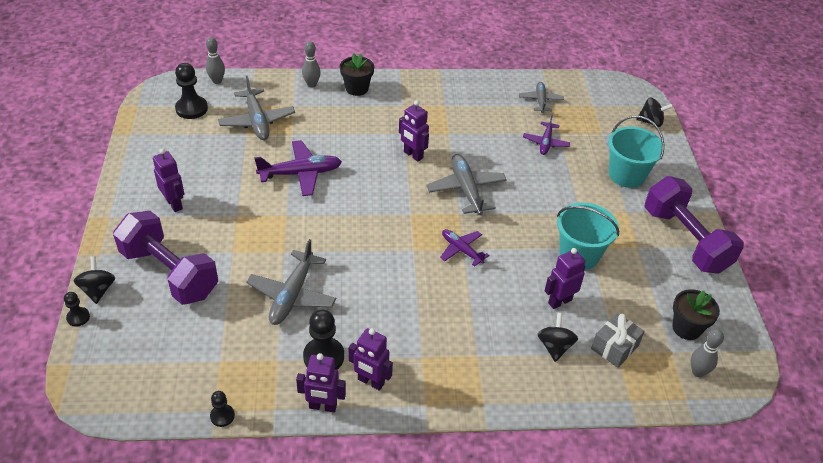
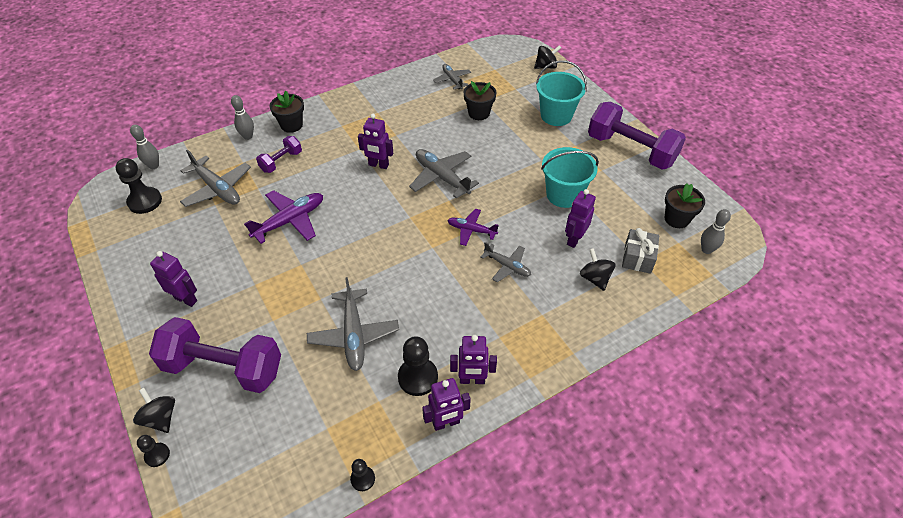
camera: 25 degrees left, 5 degrees up
(326, 118) = (281, 161): none -> purple dumbbell
(474, 297) = (507, 266): none -> grey plane
(545, 143) = (479, 113): purple plane -> black flower pot

